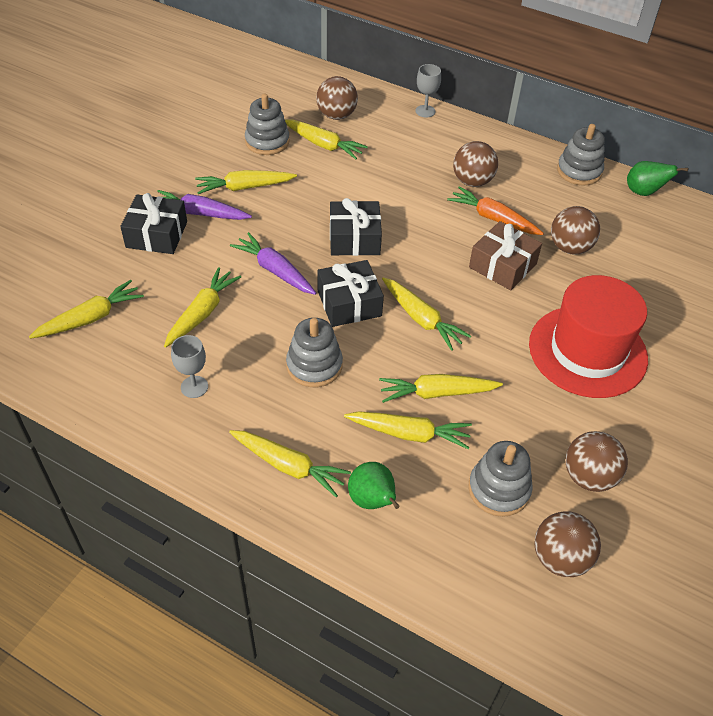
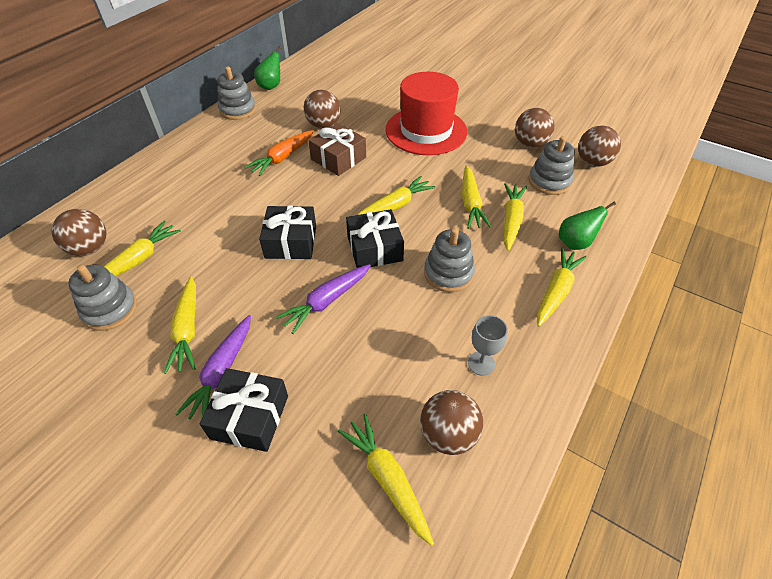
camera: 85 degrees left, 0 degrees up
(202, 313) = (383, 362): yellow carrot -> none
(425, 111) = (116, 184): grey goblet -> none
(472, 181) = (232, 164): brown ball -> brown ball (448, 434)

